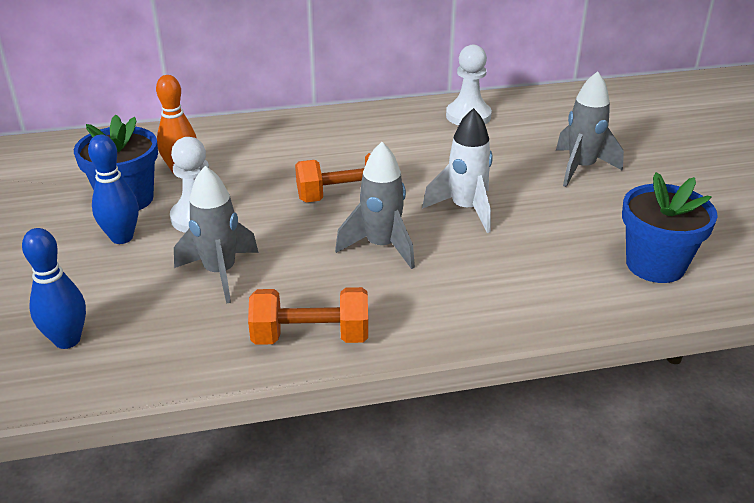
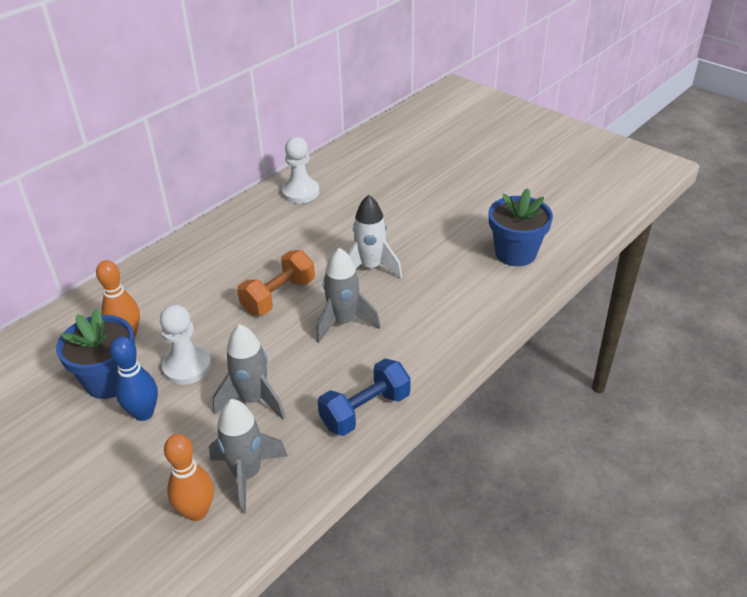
camera: 35 degrees left, 5 degrees up
(67, 340) = (197, 511): blue bowling pin -> orange bowling pin
(311, 337) = (365, 410): orange dumbbell -> blue dumbbell
(581, 168) = (413, 203): grey rocket -> grey rocket (247, 474)

